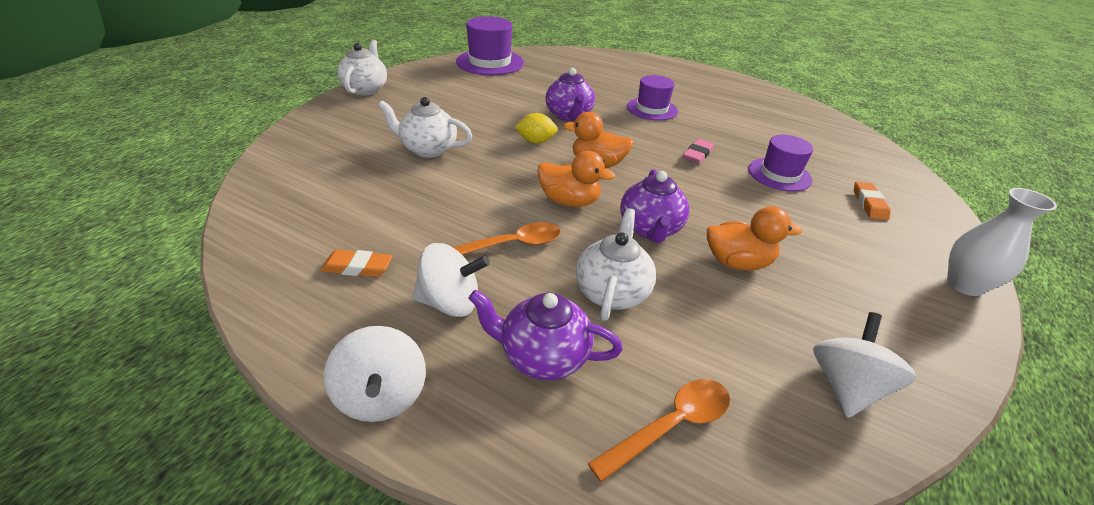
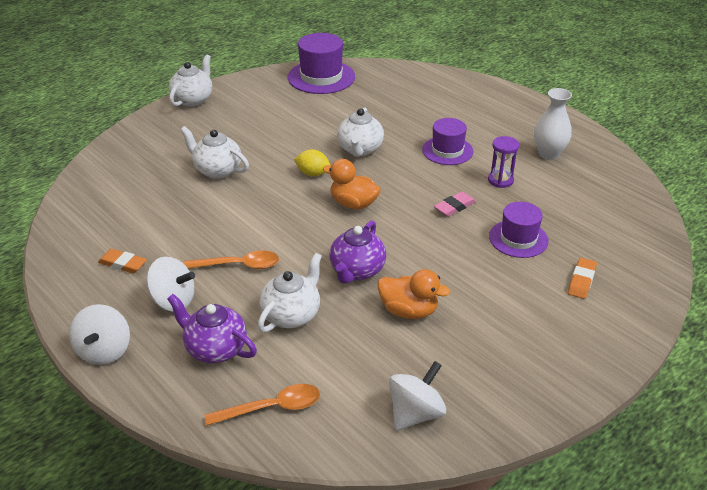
camera: 20 degrees right, 0 degrees up
(569, 116) = (360, 149): purple teapot -> white teapot
(569, 201) = (306, 236): orange duck -> none
(719, 128) = (500, 180): none -> purple hourglass
(964, 285) = (596, 366): white vase -> white vase (548, 153)

